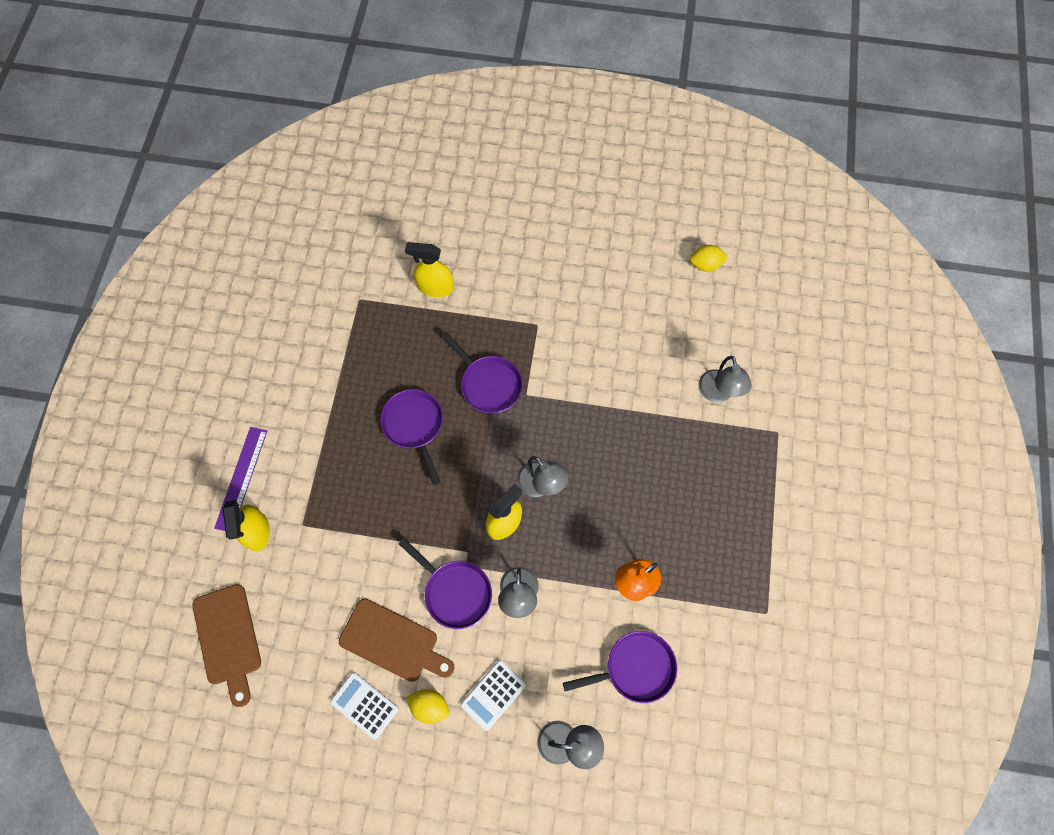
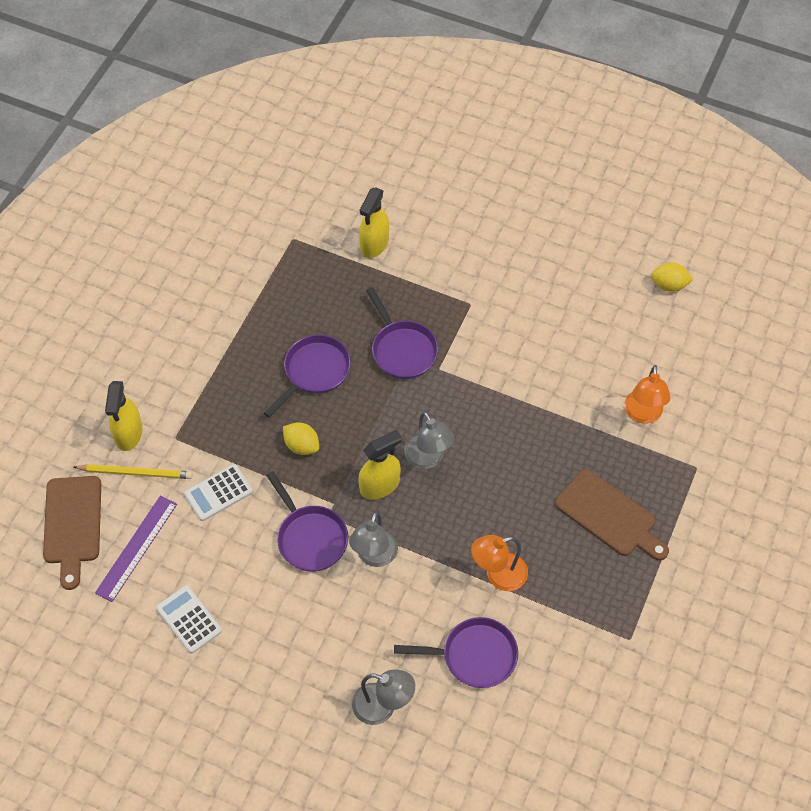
camera: 15 degrees right, 10 degrees down
(241, 478) = (126, 380): purple ruler -> purple ruler (136, 548)
(274, 569) = (136, 473): none -> yellow pencil
(393, 642) = (234, 568): brown cutting board -> brown cutting board (609, 516)
(414, 426) = (314, 372): purple pan -> purple pan turned 45 degrees clockwise
(429, 706) = (254, 637): yellow lemon -> yellow lemon (302, 445)
(435, 287) = (374, 244): yellow spray bottle -> yellow spray bottle turned 90 degrees counterclockwise
(493, 695) = (321, 643): white calculator -> white calculator (218, 493)
(717, 393) = (643, 414): grey lamp -> orange lamp

